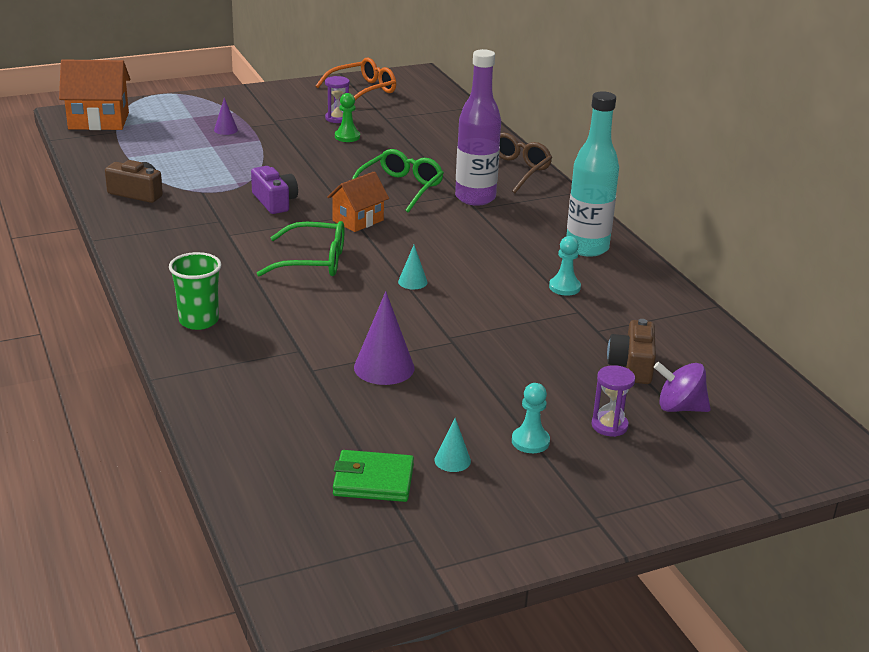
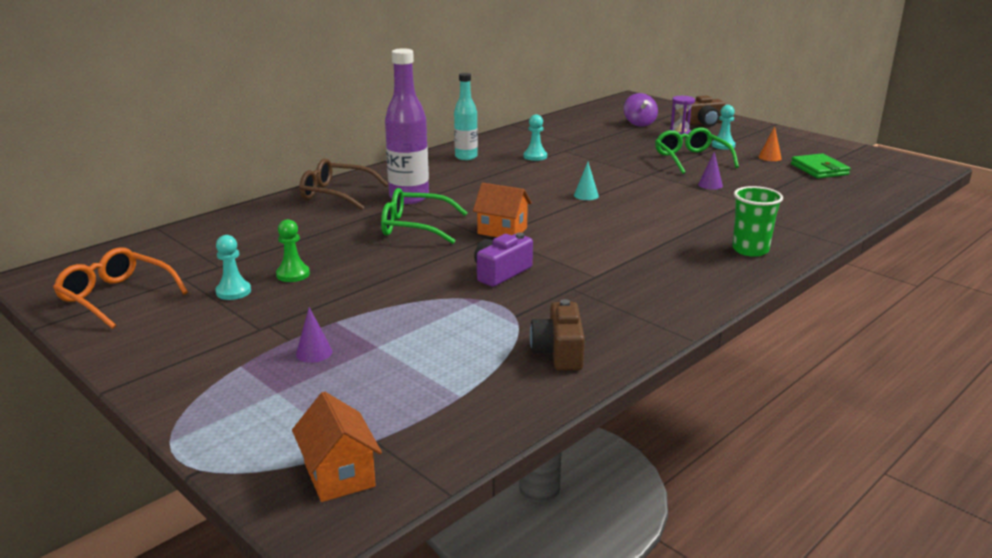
camera: 110 degrees left, 5 degrees down
(99, 121) = (339, 475): orange house -> orange house, size x0.65
(313, 261) = (598, 232): green glasses -> green glasses (691, 159)
(337, 118) = (233, 292): purple hourglass -> turquoise pawn
(384, 367) = (710, 185): purple cone -> purple cone, size x0.54
(452, 460) = (770, 157): turquoise cone -> orange cone
(587, 248) = (466, 157): turquoise bottle -> turquoise bottle, size x0.65
(632, 366) = (611, 134): brown camera -> brown camera (703, 123)

